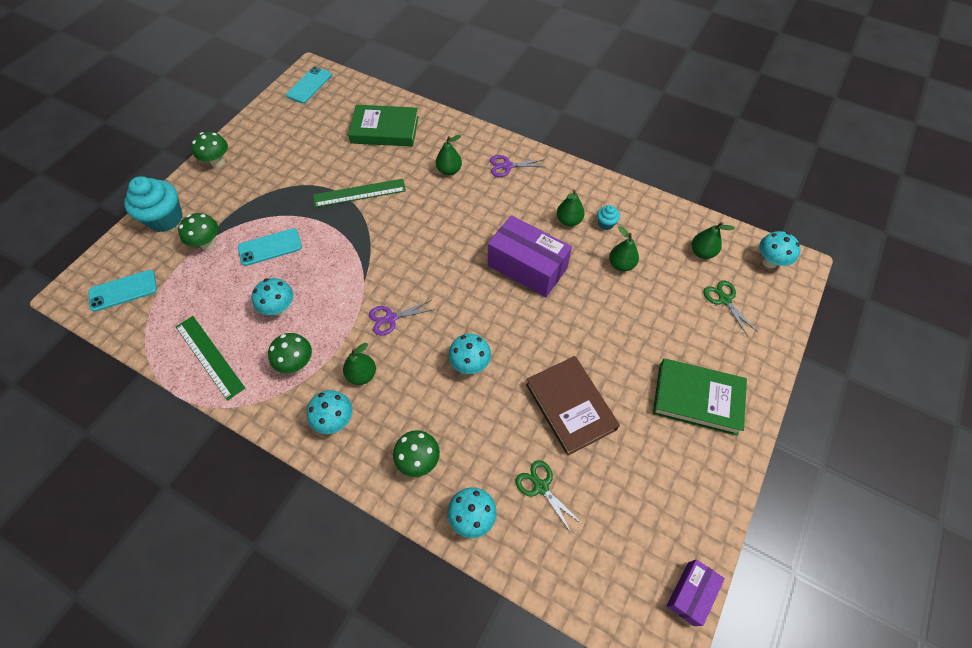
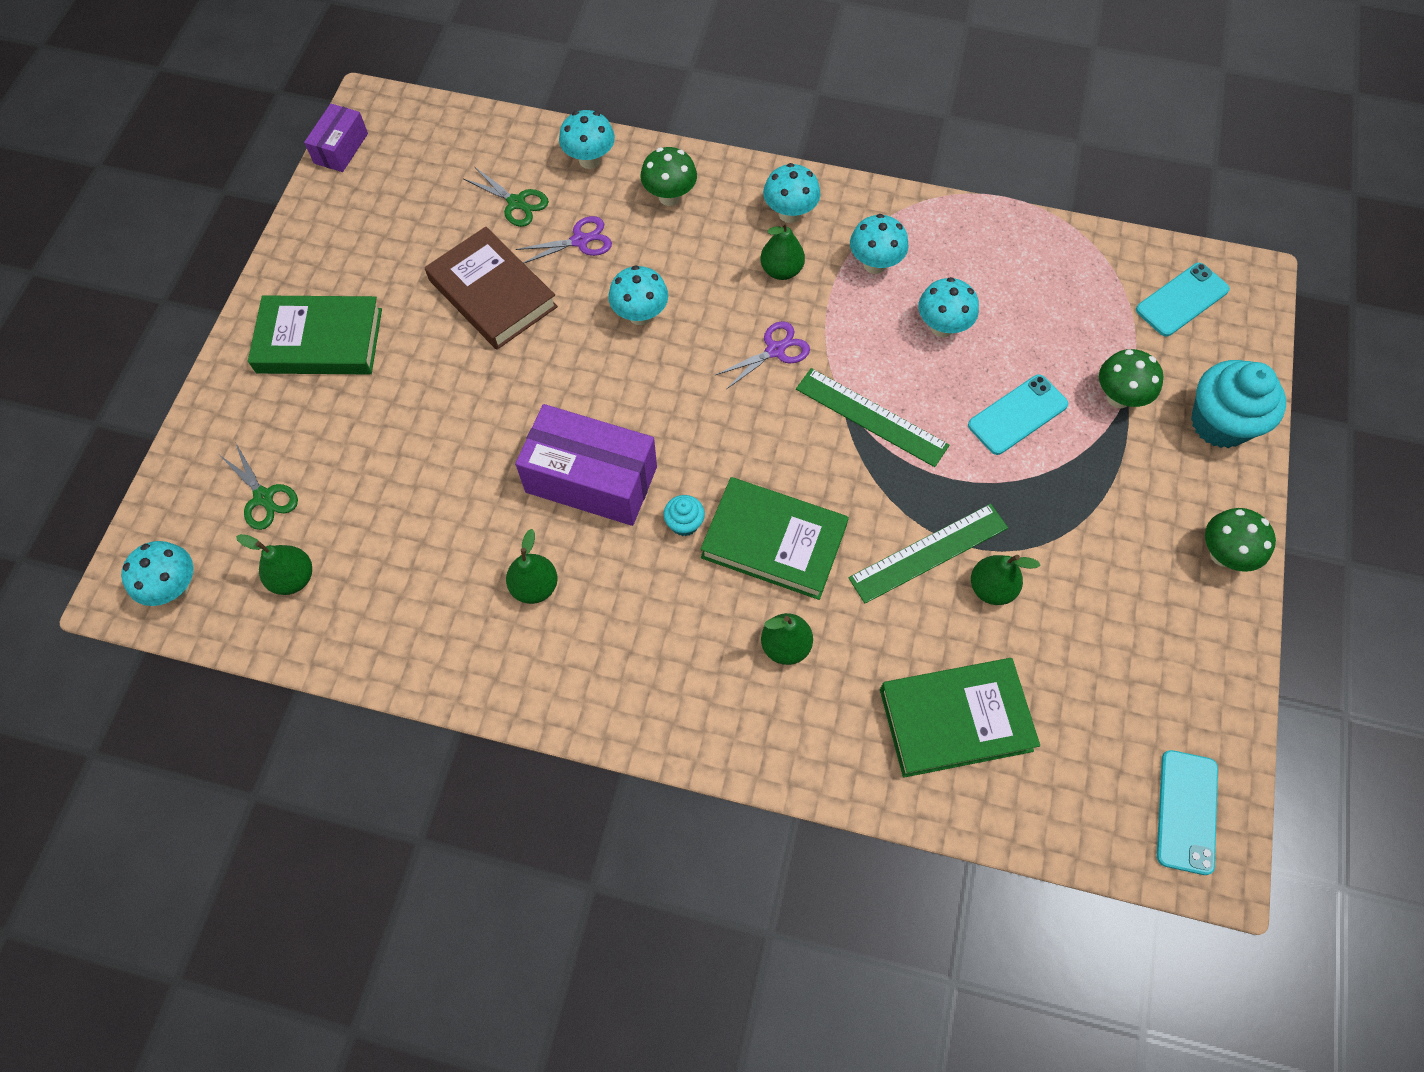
camera: 165 degrees right, 5 degrees up
(209, 357) = (994, 246): green ruler -> green ruler (871, 417)
(297, 363) = (874, 264): green mushroom -> turquoise mushroom
(436, 214) = (774, 542): none -> green book
(507, 166) = (676, 686): purple scissors -> purple scissors (580, 241)
(606, 224) = (467, 597): turquoise cupcake -> turquoise cupcake (684, 523)
(621, 265) = (435, 520): green pear -> green pear (991, 588)

